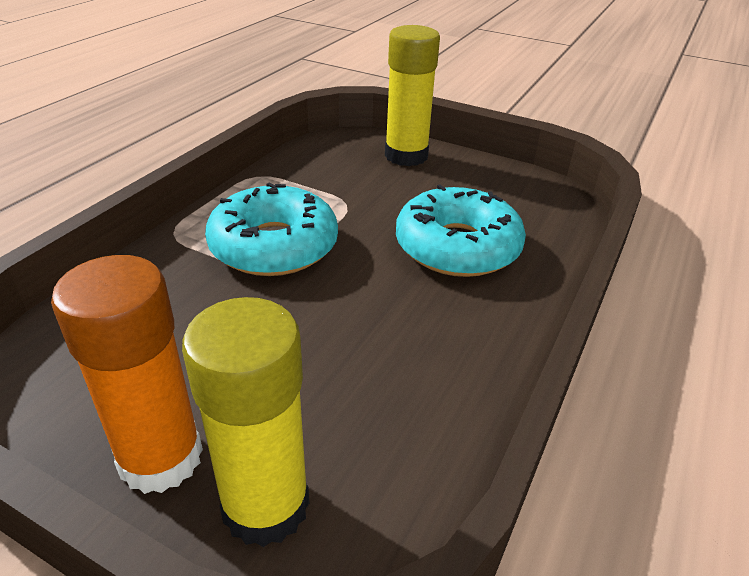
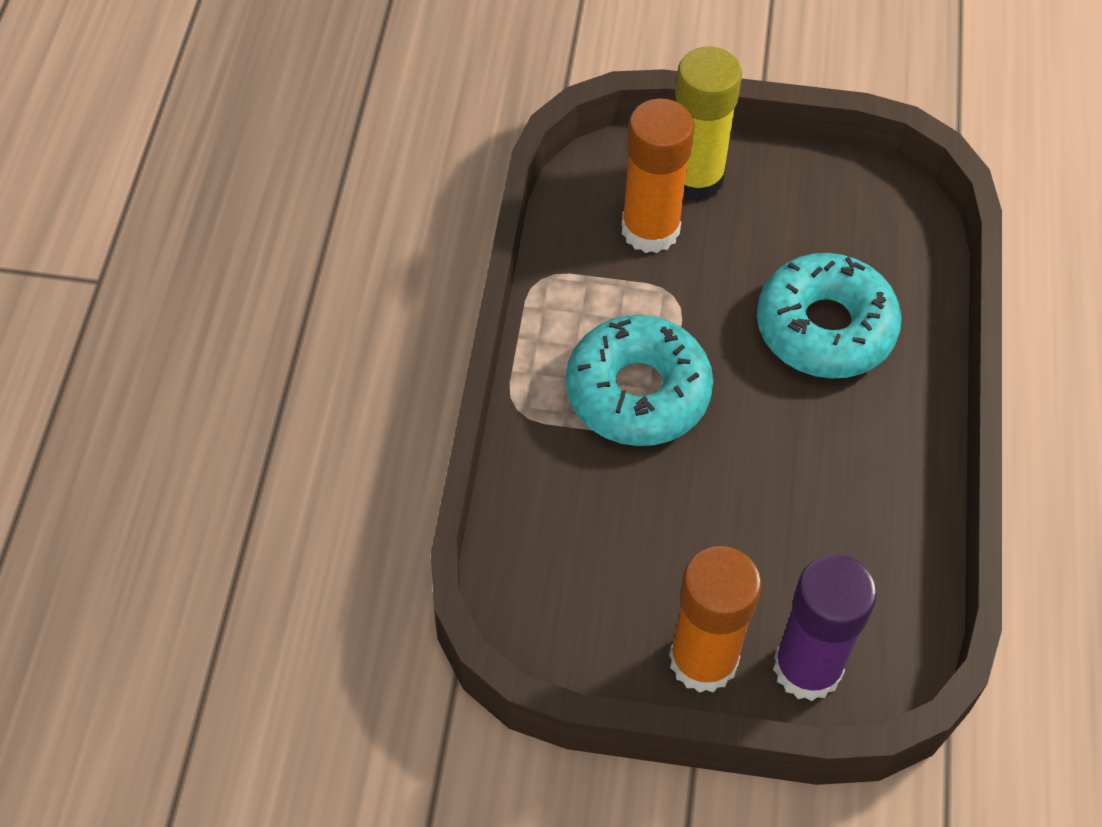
camera: 20 degrees left, 20 degrees up
(265, 505) = (807, 668): yellow glue stick -> purple glue stick
(355, 170) = (650, 229): none -> orange glue stick

